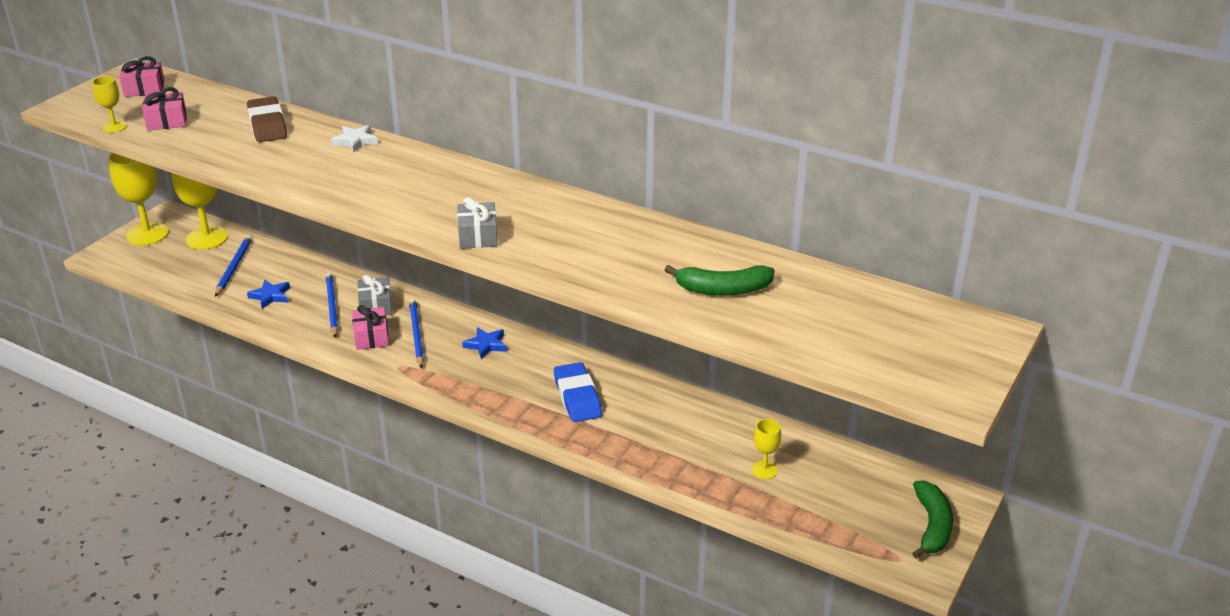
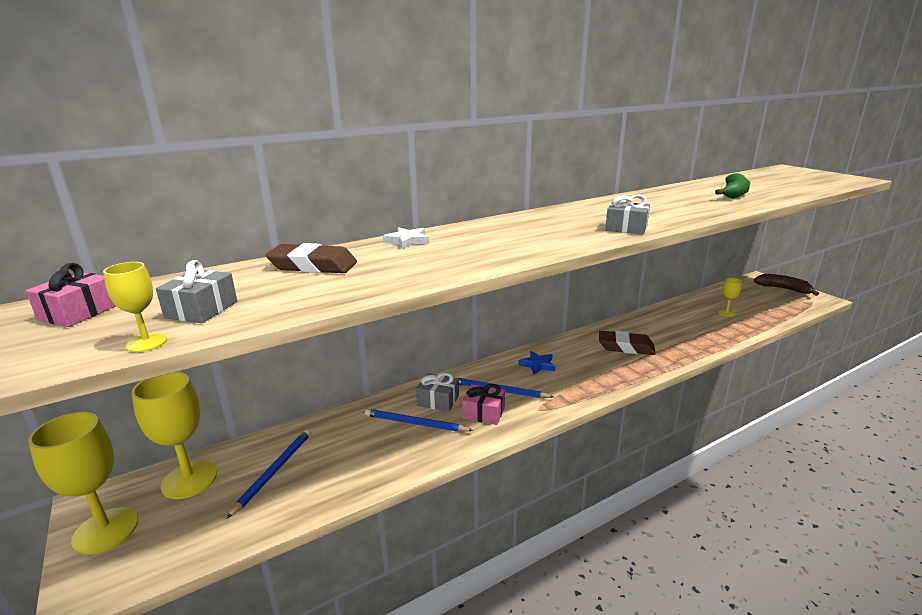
camera: 60 degrees left, 10 degrees down
(167, 121) = (201, 309): pink gift -> grey gift
(234, 267) = (274, 471): blue pencil -> blue pencil turned 75 degrees clockwise
(270, 296) = (358, 457): blue star -> none
(577, 397) = (626, 347): blue eraser -> brown eraser
(932, 526) = (783, 289): green banana -> brown banana

